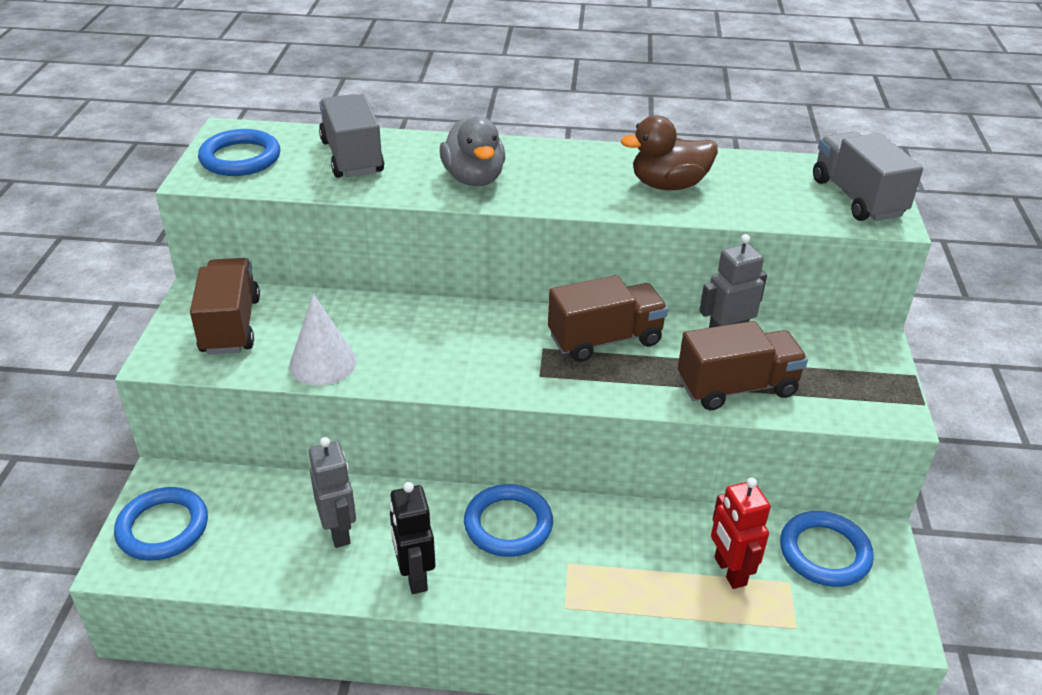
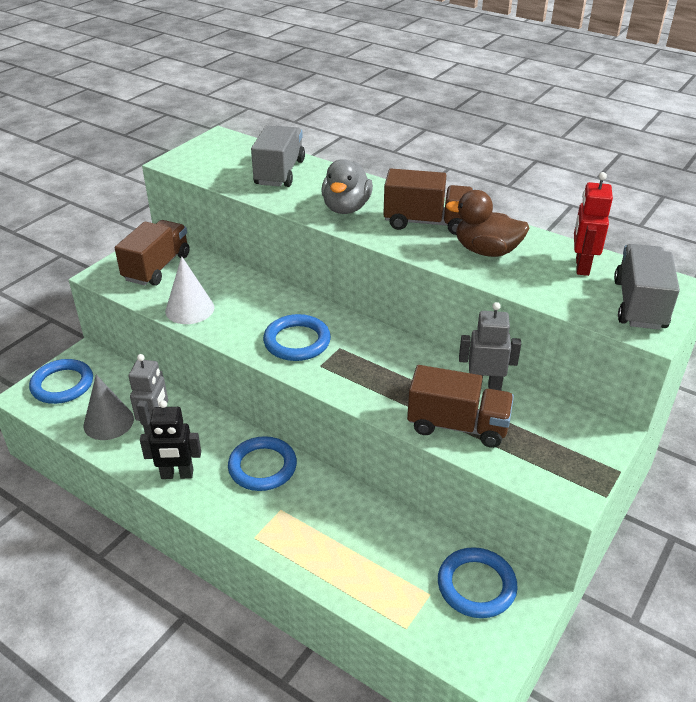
camera: 30 degrees right, 0 degrees up
(240, 158) = (210, 156): blue ring -> blue ring (297, 341)
(270, 549) = (108, 422): none -> grey cone
(414, 576) = (177, 475): black robot -> black robot turned 105 degrees counterclockwise
(605, 339) = (389, 357): brown truck -> brown truck (427, 222)
(729, 571) = (390, 566): red robot -> red robot (581, 266)

